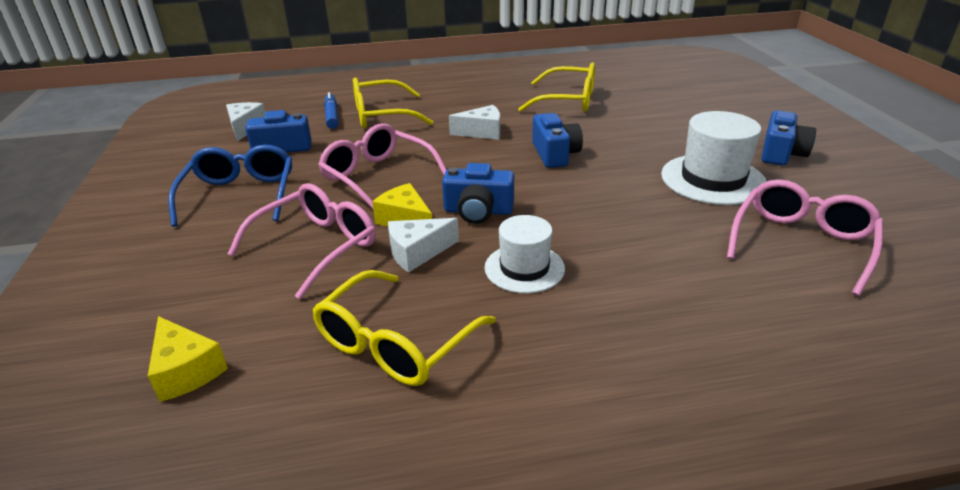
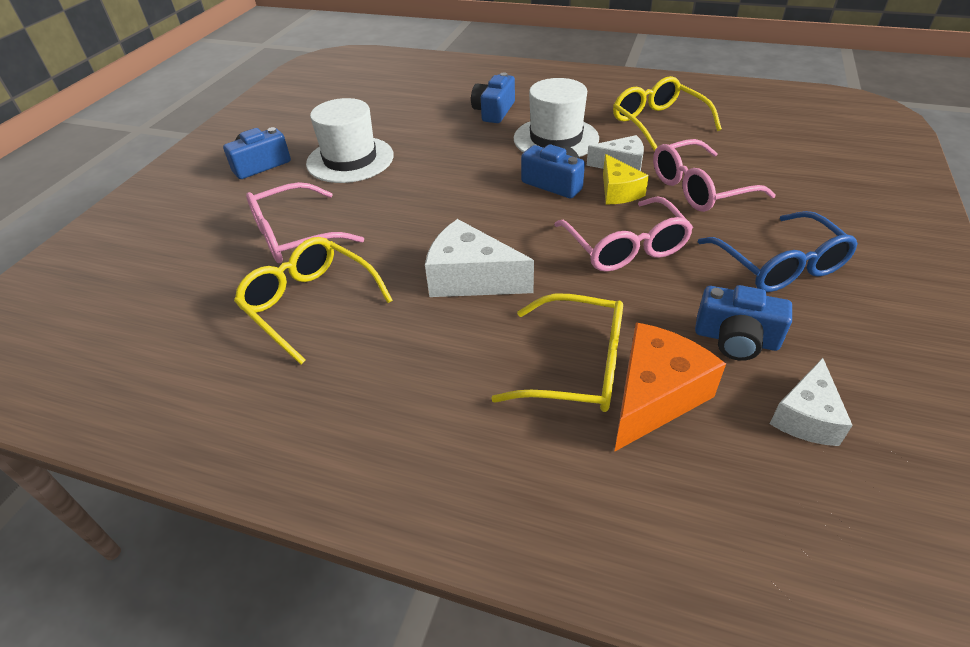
camera: 150 degrees left, 10 degrees up
(186, 370) = (782, 137): yellow cheese -> none
(240, 195) = (779, 265): blue glasses -> blue glasses turned 45 degrees counterclockwise
(332, 116) = (655, 396): blue marker -> orange cheese
(395, 343) = (657, 123): yellow glasses -> yellow glasses turned 90 degrees counterclockwise
(482, 132) = (471, 278): white cheese -> white cheese, size x1.54
(524, 268) = (556, 138): white hat -> white hat, size x1.54
(555, 154) = (432, 221): blue camera -> blue camera (494, 111)
(801, 243) = (379, 112): pink glasses -> pink glasses (294, 236)

